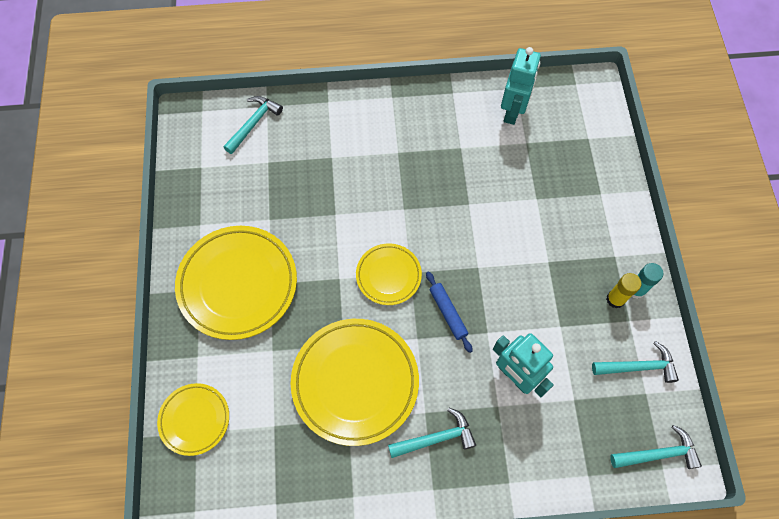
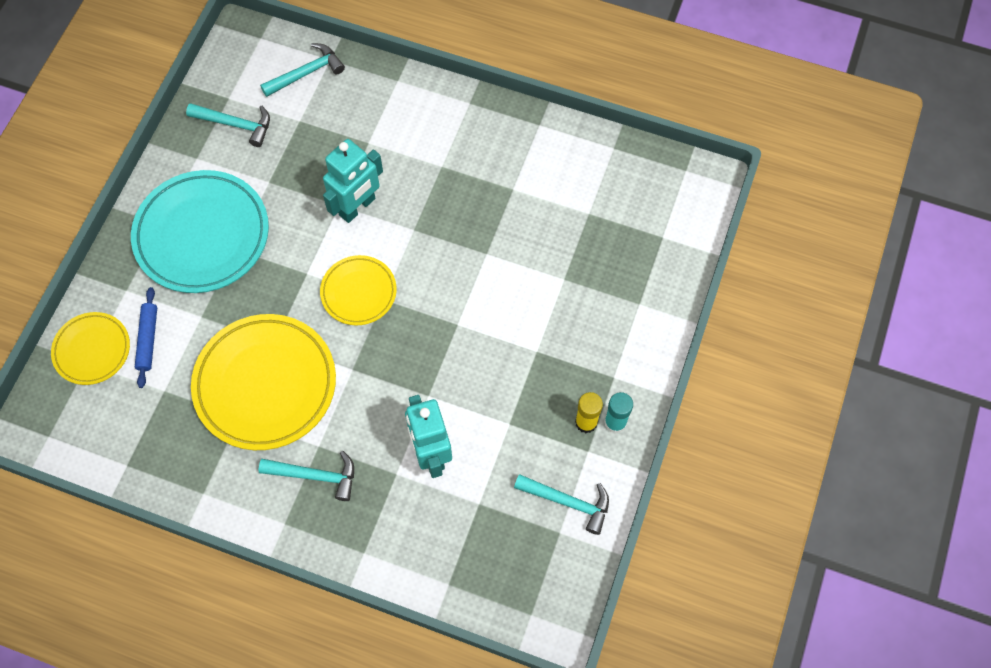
camera: 25 degrees right, 0 degrees up
(238, 284) = (202, 235): yellow plate -> turquoise plate
(448, 313) = (398, 357): blue rolling pin -> blue rolling pin (148, 339)
(512, 111) = (594, 172): turquoise robot -> turquoise robot (357, 207)
(658, 454) = (535, 598): turquoise hammer -> turquoise hammer (236, 125)

